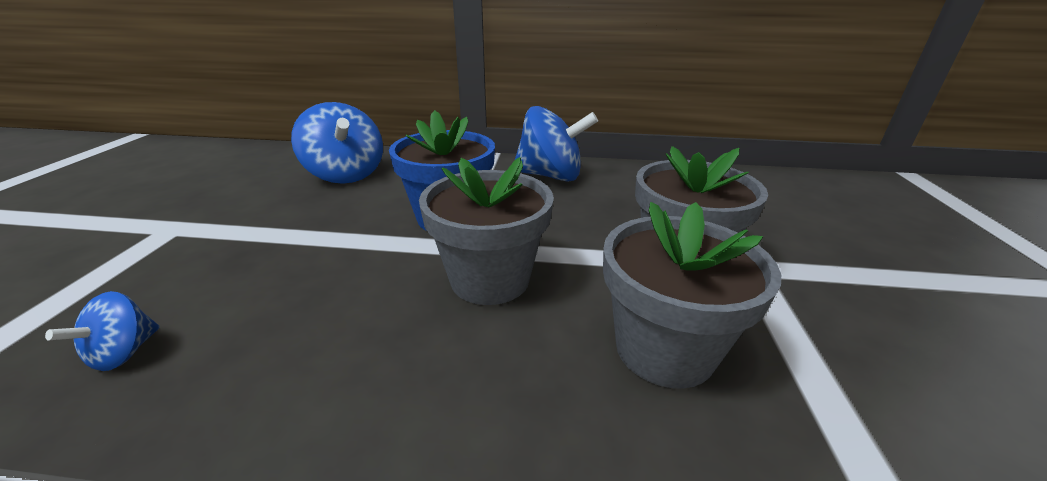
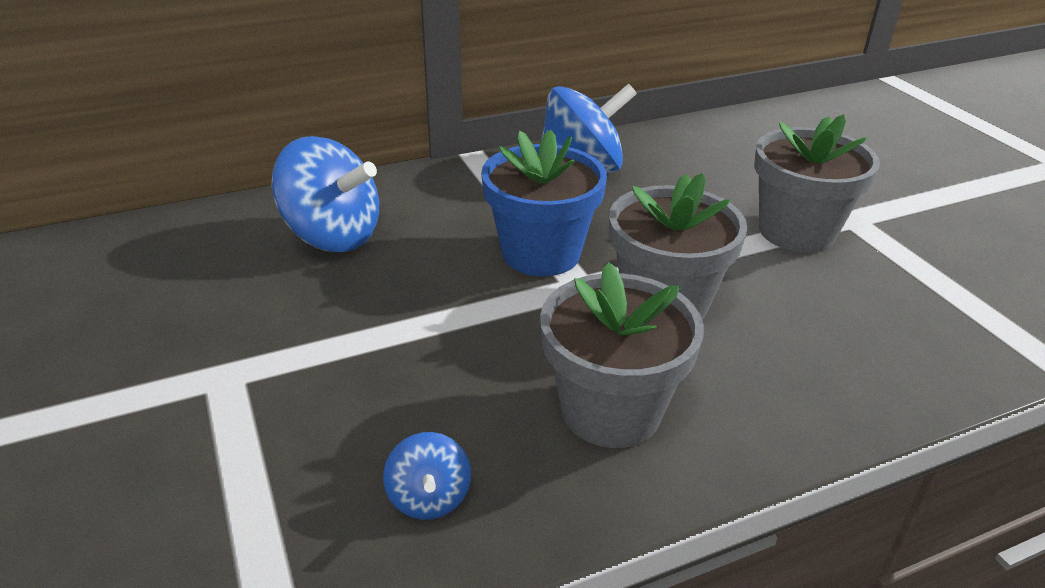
camera: 30 degrees left, 5 degrees up
(664, 349) = (854, 311): grey flower pot -> grey flower pot (611, 411)

